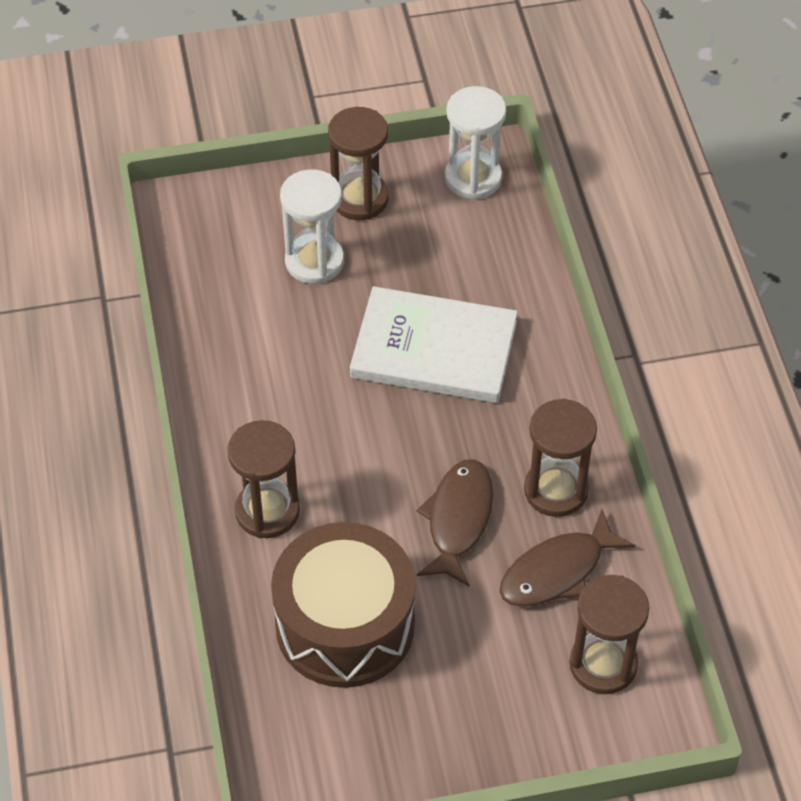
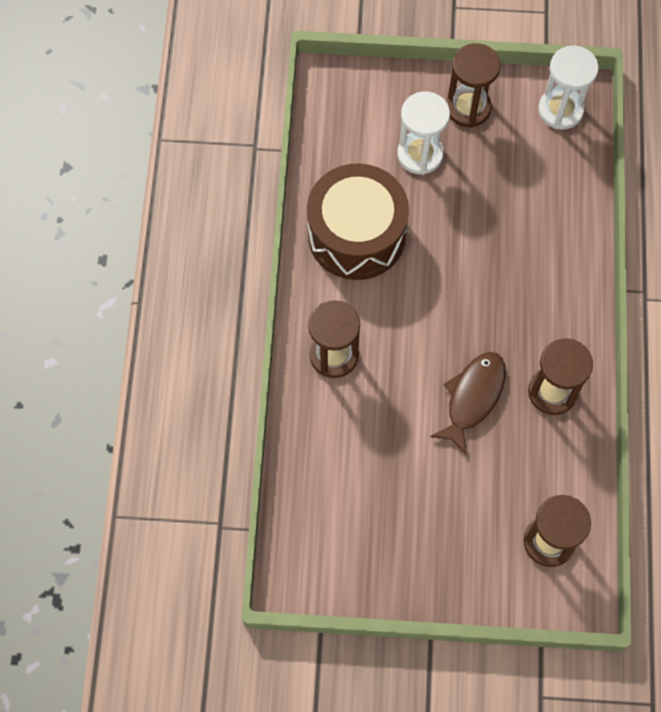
camera: 15 degrees right, 15 degrees up
(345, 625) = (368, 461): brown drum -> brown drum (356, 234)
(434, 349) = (491, 251): white book -> none
(557, 571) = (535, 458): brown fish -> none

